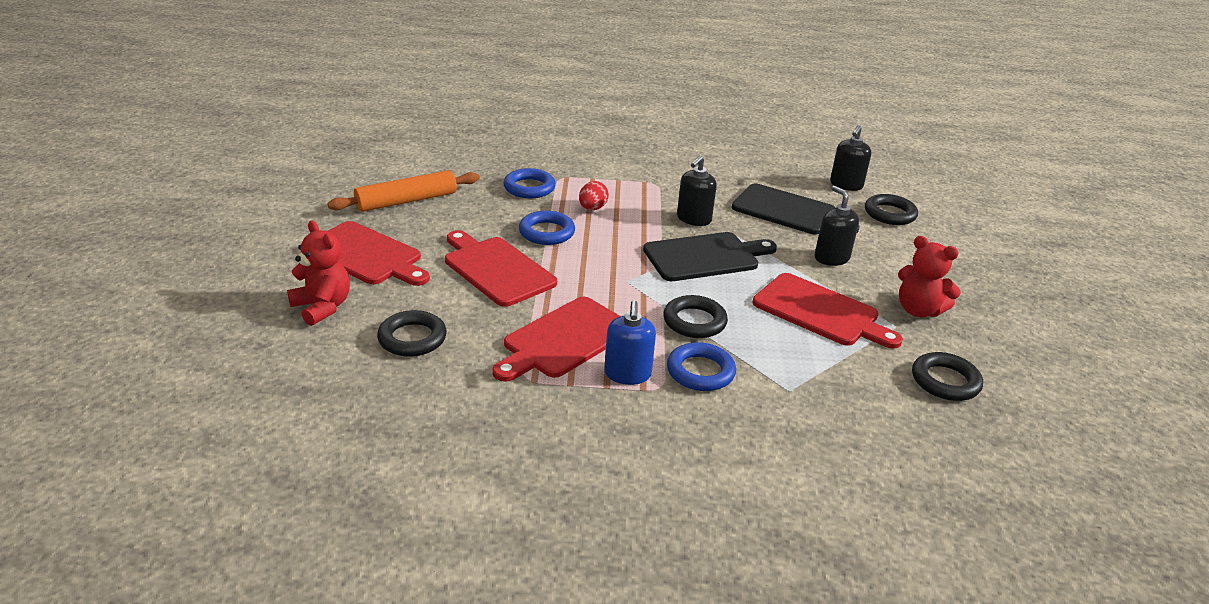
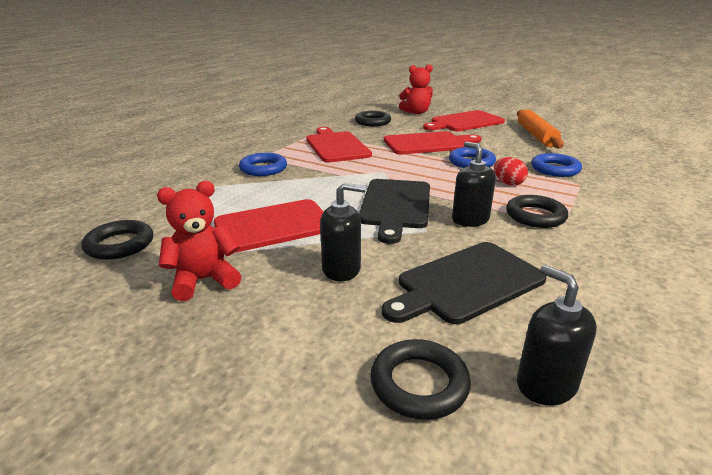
camera: 120 degrees right, 5 degrees down
(627, 374) = (287, 153): blue soap dispenser -> none
(694, 321) = (313, 179): black ring -> black ring (535, 216)

